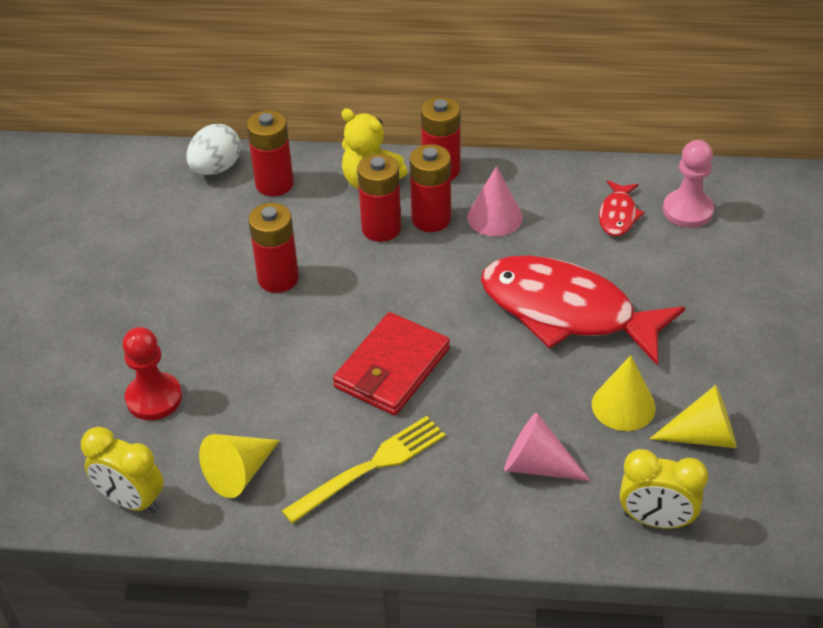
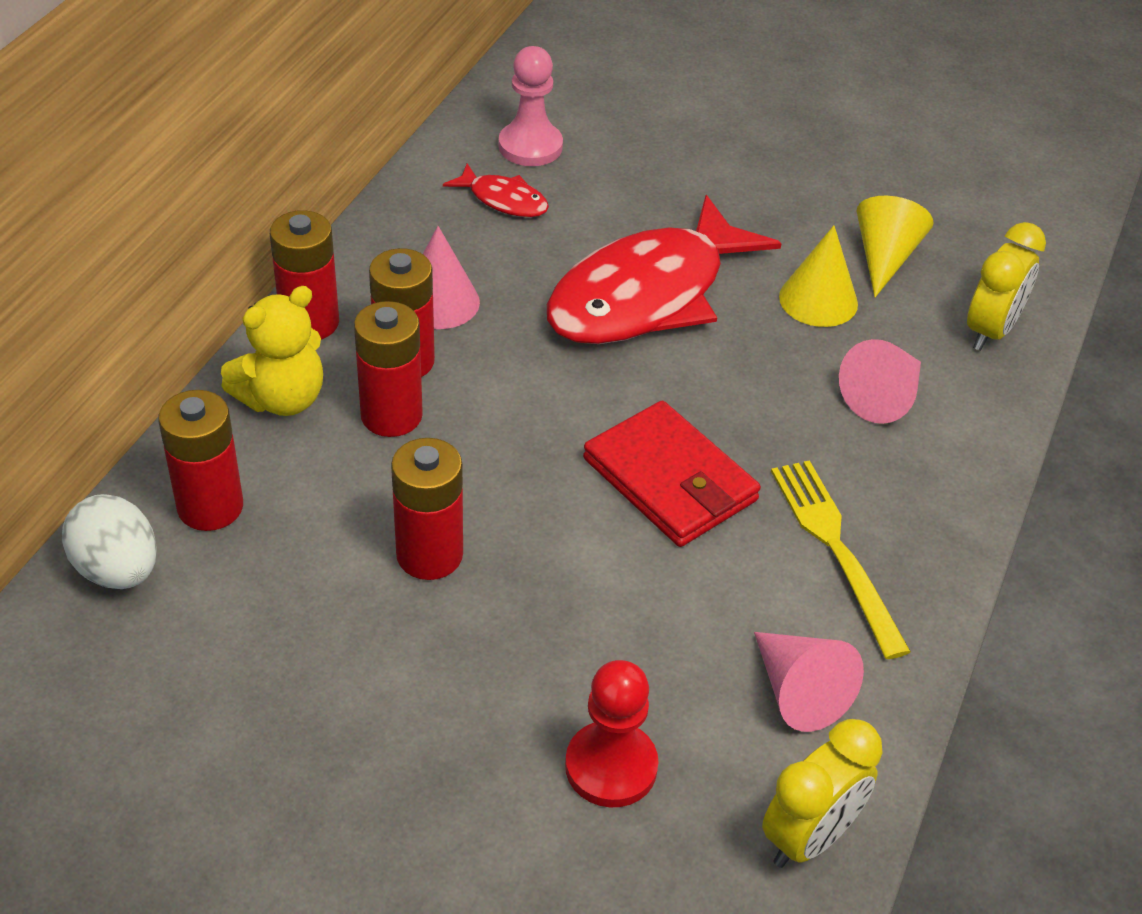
camera: 75 degrees left, 0 degrees up
(240, 473) = (798, 691): yellow cone -> pink cone

